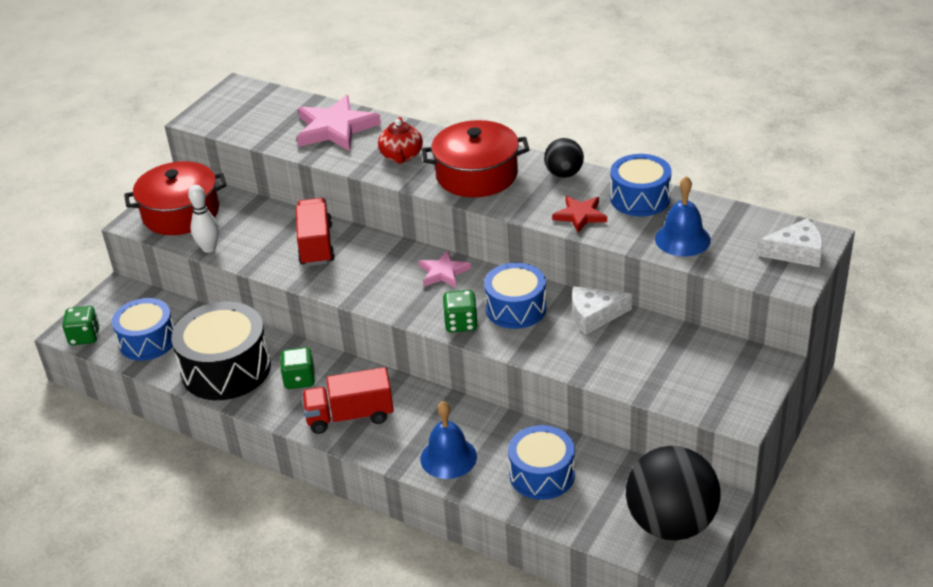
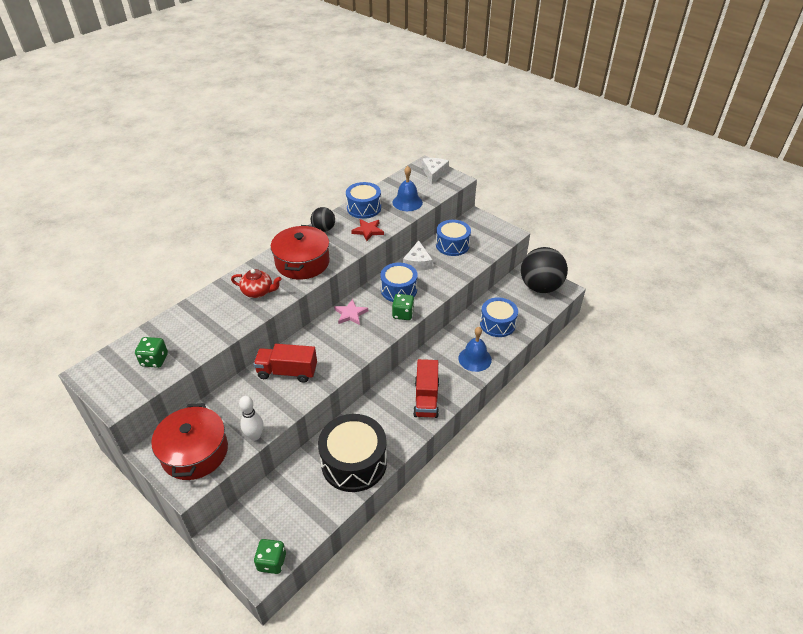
camera: 80 degrees left, 5 degrees up
(147, 341) = (299, 513): blue drum -> blue drum (452, 245)
(299, 380) = (382, 421): green dice -> green dice (154, 360)
(335, 128) = (198, 320): pink star -> none

